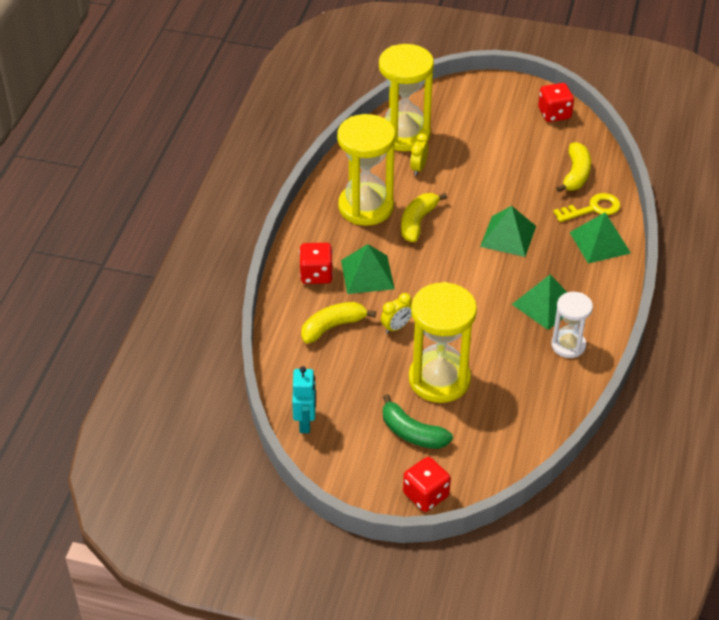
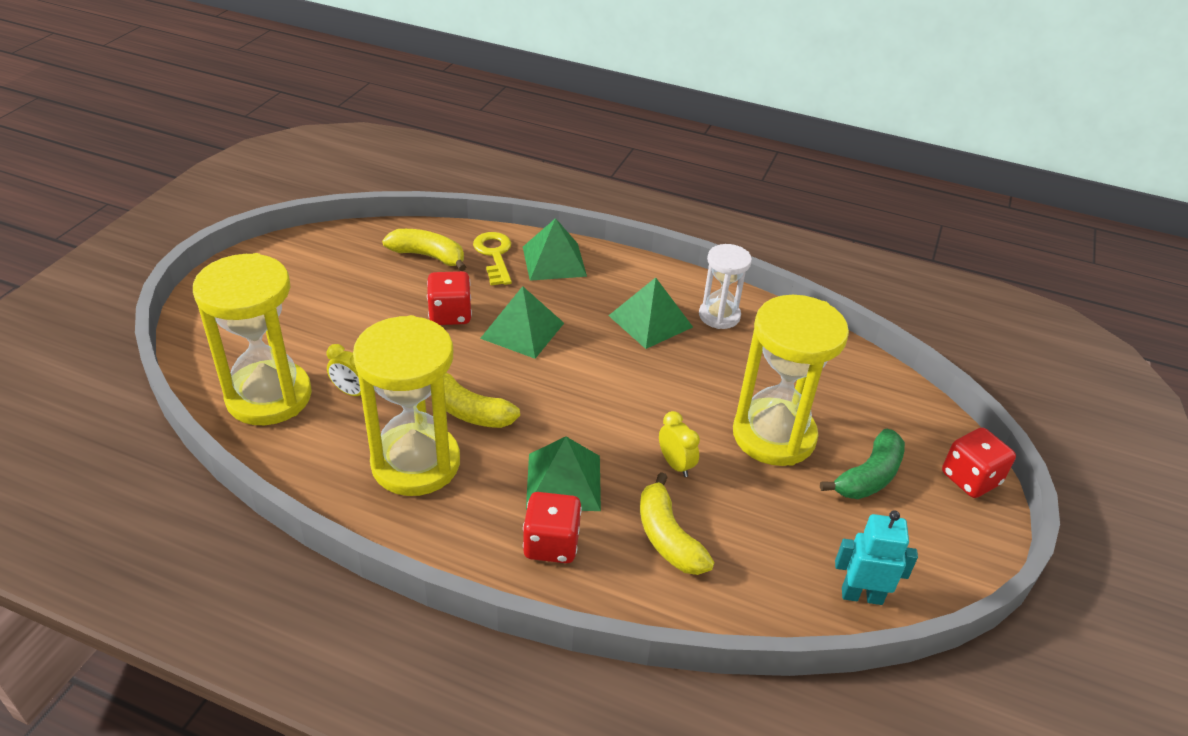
camera: 85 degrees left, 5 degrees down
(554, 114) = (304, 251): red dice -> red dice (450, 314)

